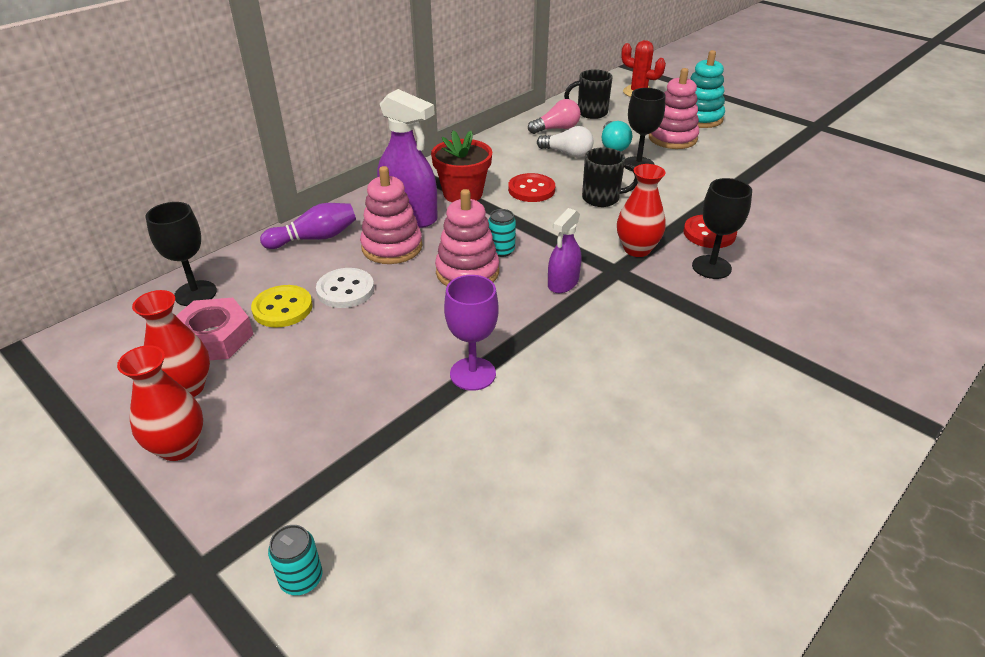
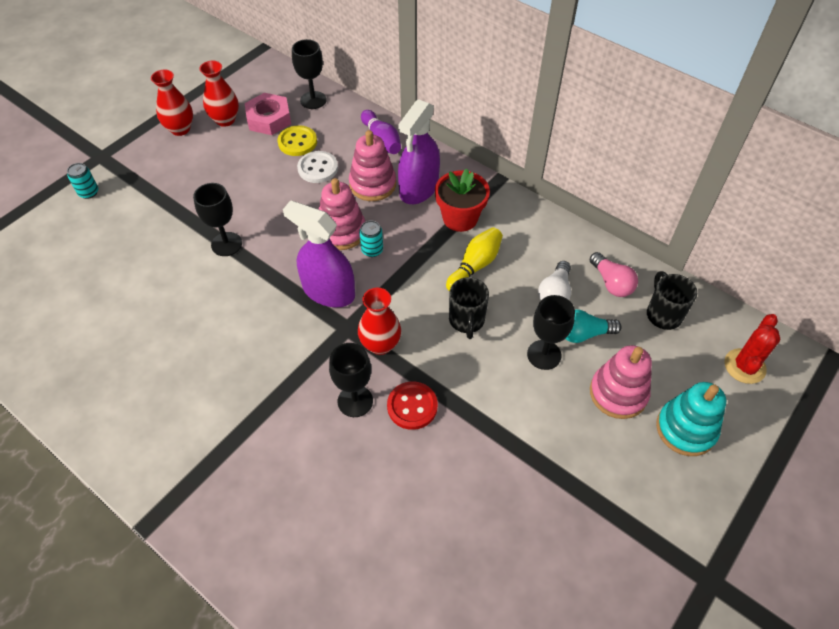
camera: 85 degrees right, 15 degrees up
(473, 374) = (226, 244): purple goblet -> black goblet
(531, 190) = (475, 266): red button -> yellow bowling pin
(563, 283) = (328, 291): purple spray bottle -> purple spray bottle, size x1.72

